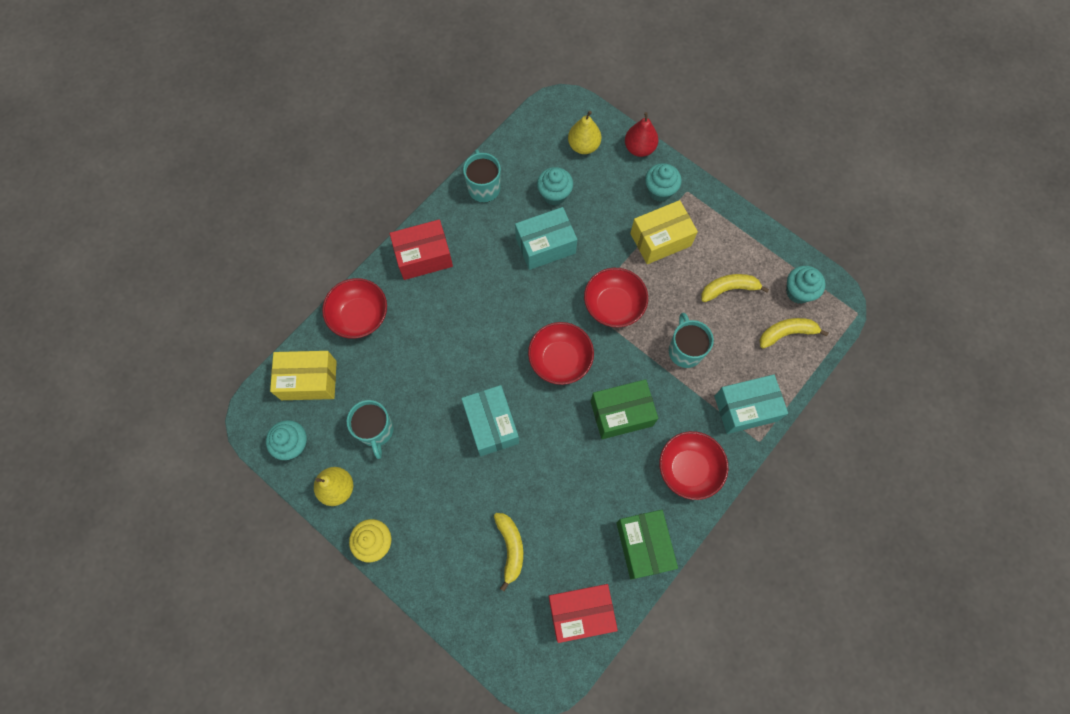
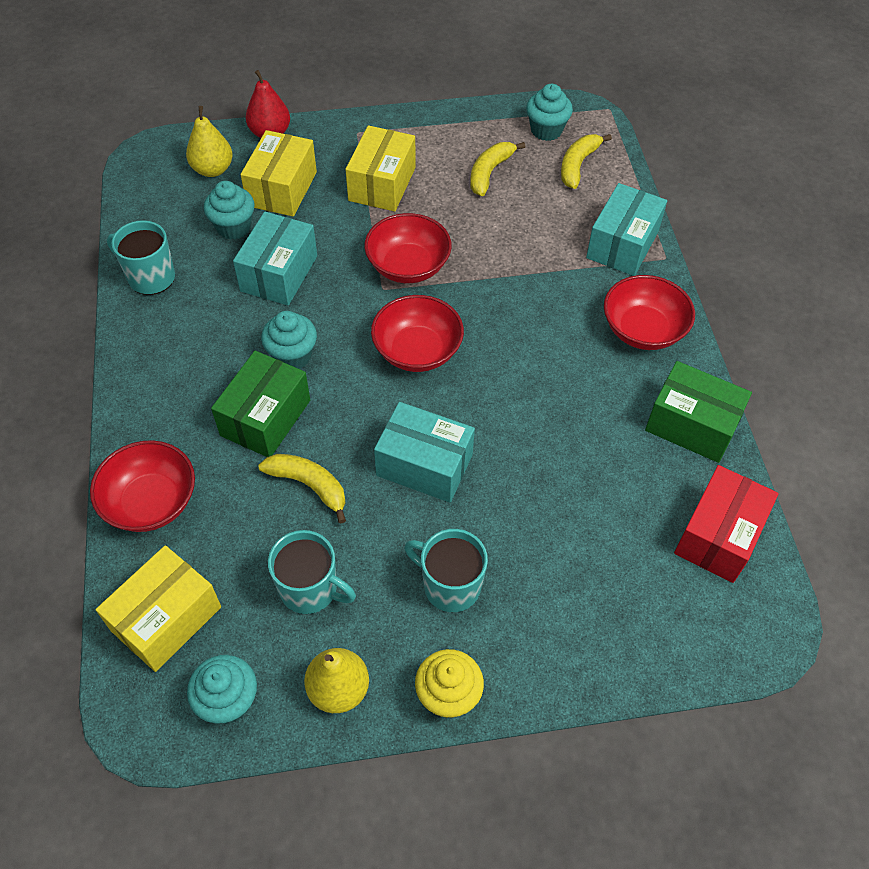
camera: 50 degrees left, 15 degrees down
(423, 256) = (158, 386): red box -> none
(510, 548) = (586, 551): yellow banana -> yellow banana (309, 486)
(605, 192) = (282, 189): none -> yellow box
(621, 413) = (530, 342): green box -> green box (265, 418)
(660, 191) = (332, 150): turquoise cupcake -> turquoise cupcake (292, 356)
(685, 350) = (516, 246): turquoise mug -> turquoise mug (450, 585)

